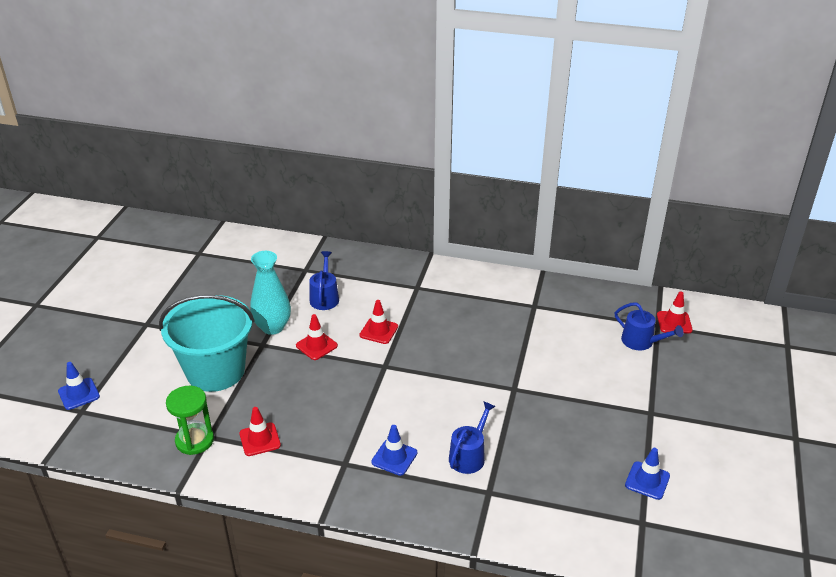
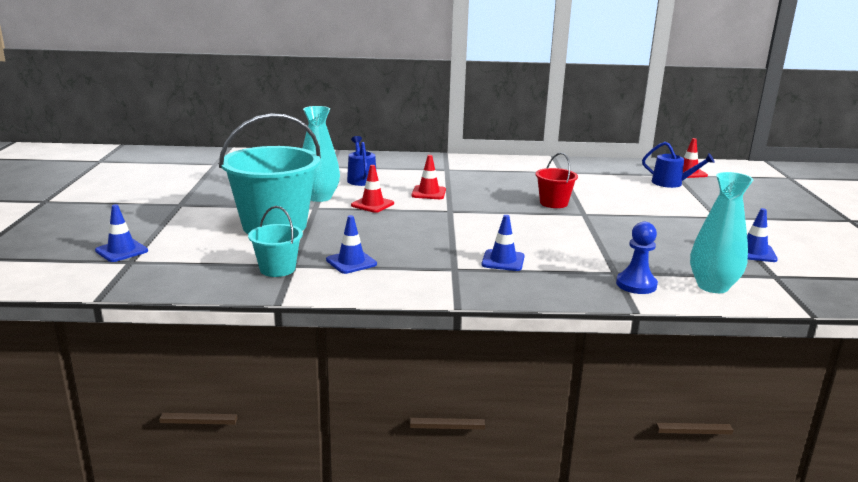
camera: 15 degrees left, 15 degrees down
(194, 440) = (277, 269): green hourglass -> turquoise bucket
(260, 439) = (351, 262): red traffic cone -> blue traffic cone
(469, 456) = (576, 253): blue watering can -> none
(494, 365) = (553, 203): none -> red bucket
(497, 514) = (636, 284): none -> blue pawn
(569, 529) = (712, 286): none -> turquoise vase

